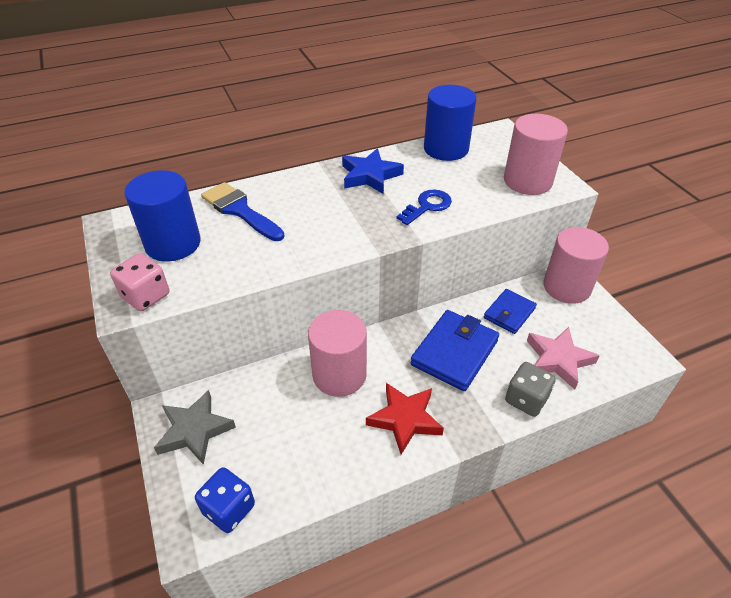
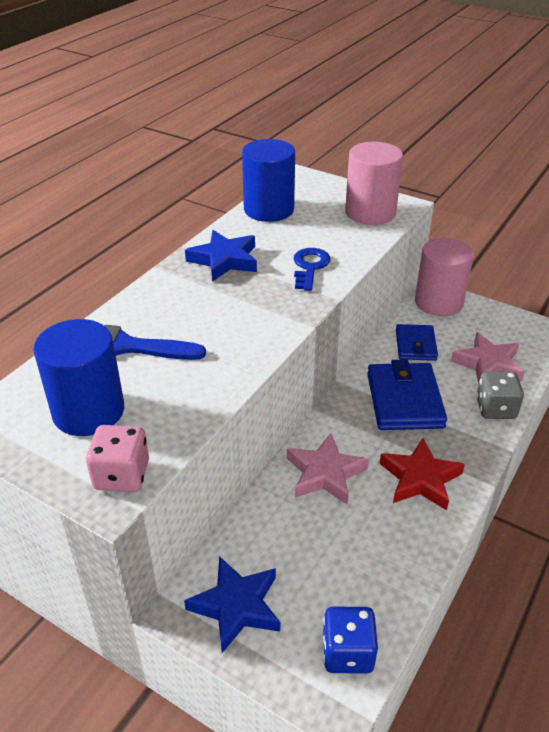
camera: 35 degrees left, 5 degrees down
(194, 430) = (236, 606): grey star -> blue star
(339, 375) = (325, 473): pink cylinder -> pink star

